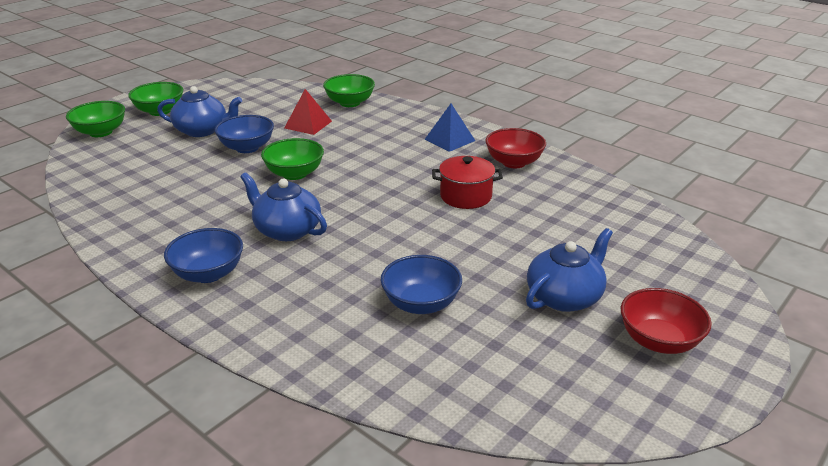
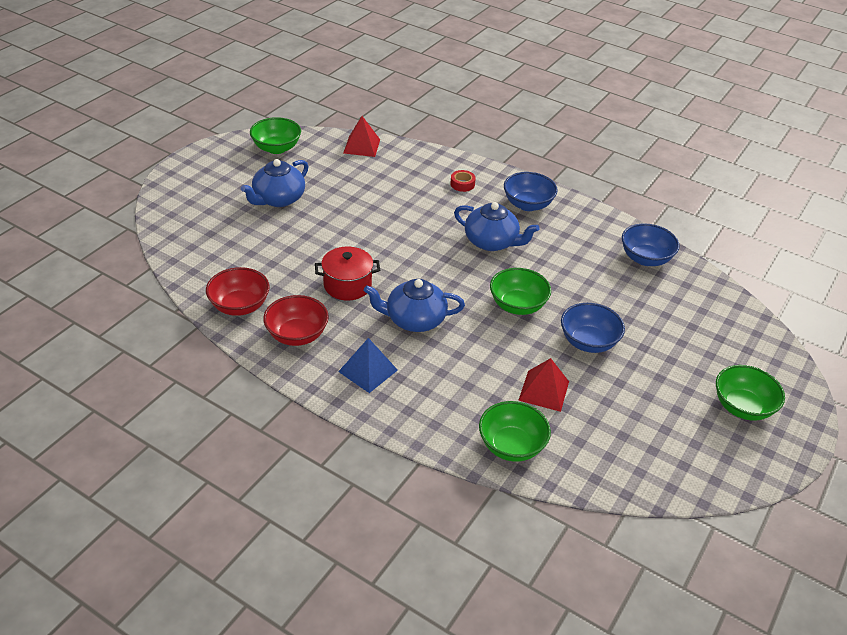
camera: 170 degrees right, 10 degrees up
(101, 132) = (768, 359): green bowl -> green bowl (276, 148)
(202, 130) = (659, 370): blue teapot -> blue teapot (414, 320)
(285, 309) = (462, 184): none -> red tape
(421, 304) = (375, 191): blue bowl -> blue bowl (645, 258)
(435, 394) = (361, 146): none -> red pyramid
(659, 341) = (226, 175): red bowl -> red bowl (240, 306)

